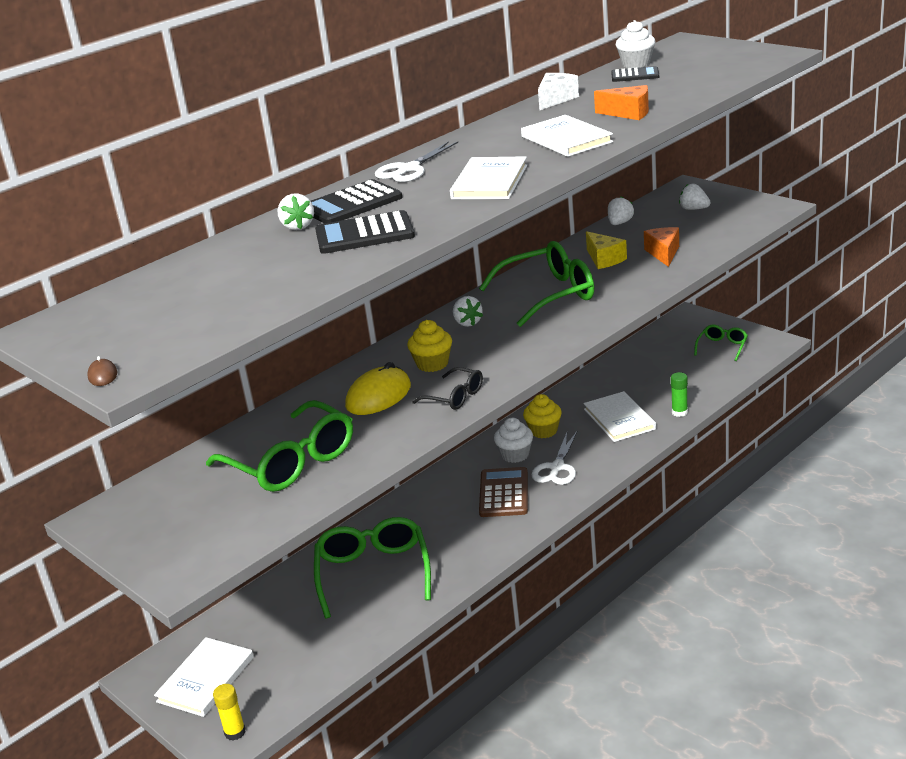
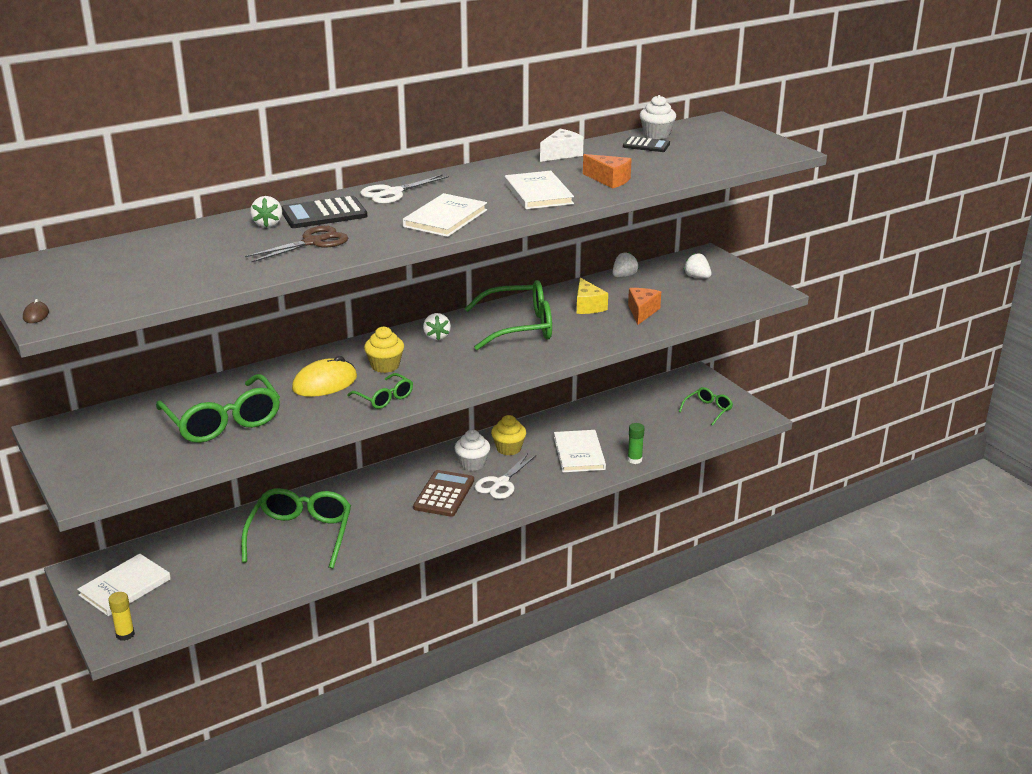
camera: 10 degrees right, 0 degrees up
(364, 234) = (312, 242): black calculator -> brown scissors
(455, 397) = (385, 398): black glasses -> green glasses

